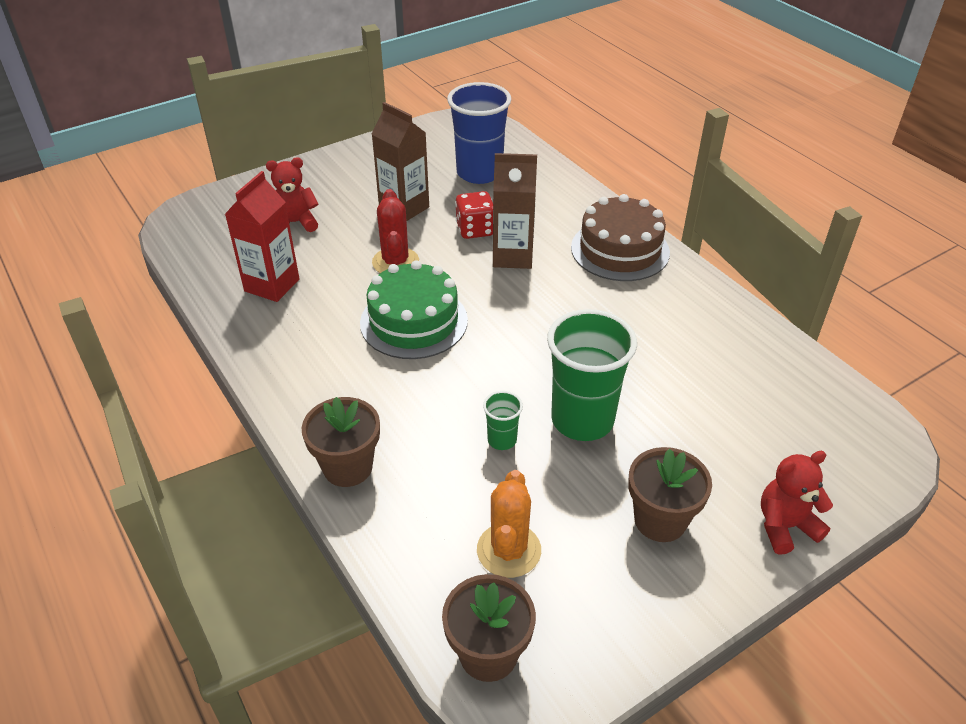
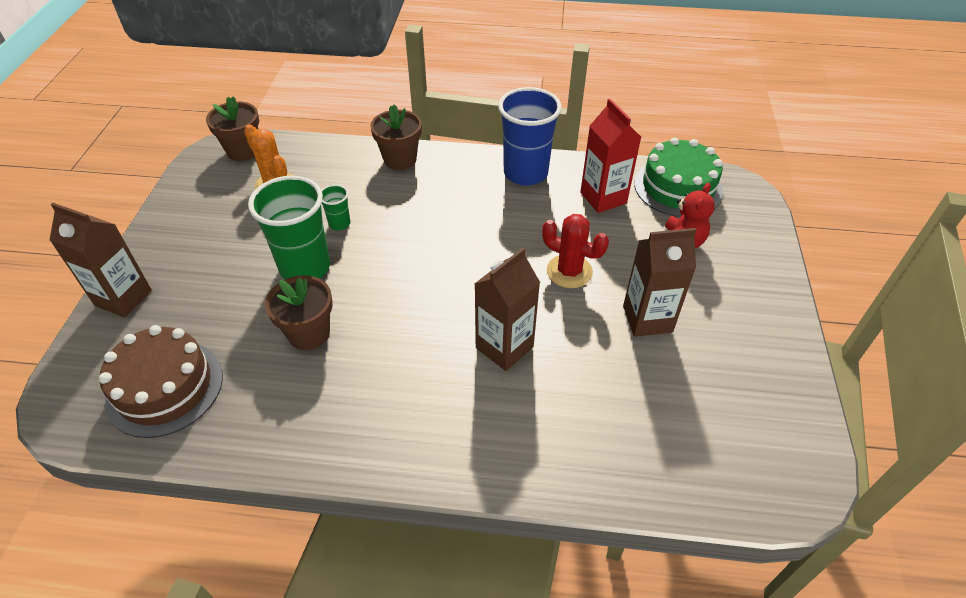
camera: 130 degrees right, 5 degrees up
(414, 321) = (488, 244): green cake -> green cake (678, 187)
(475, 230) = (567, 347): red dice -> none
(479, 173) = (667, 415): blue cup -> blue cup (525, 173)
(620, 250) = (433, 434): brown cake -> brown cake (165, 387)
(660, 520) = (205, 249): brown flower pot -> brown flower pot (309, 333)
(785, 526) = (123, 298): red teddy bear -> brown carton

